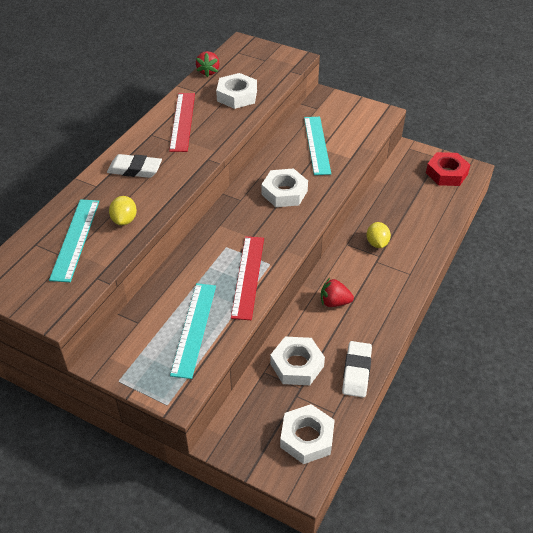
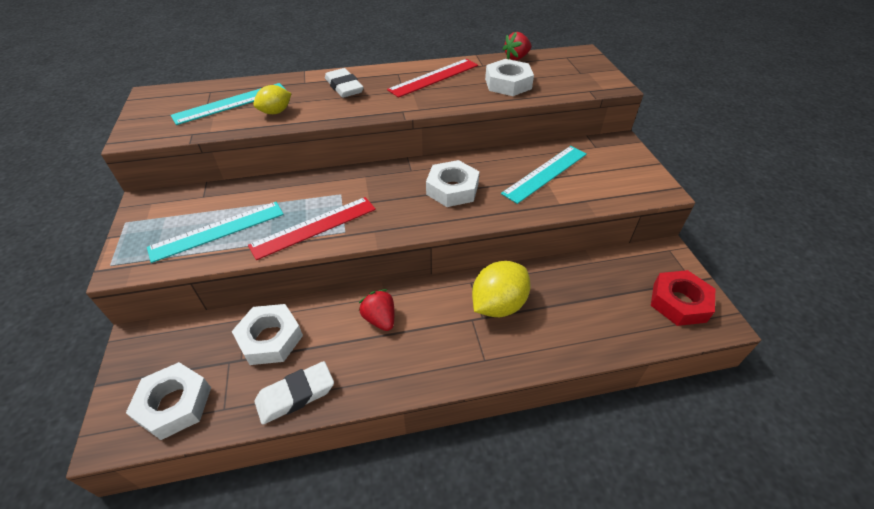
camera: 50 degrees right, 0 degrees up
(377, 243) = (498, 305): yellow lemon -> yellow lemon, size x1.67

